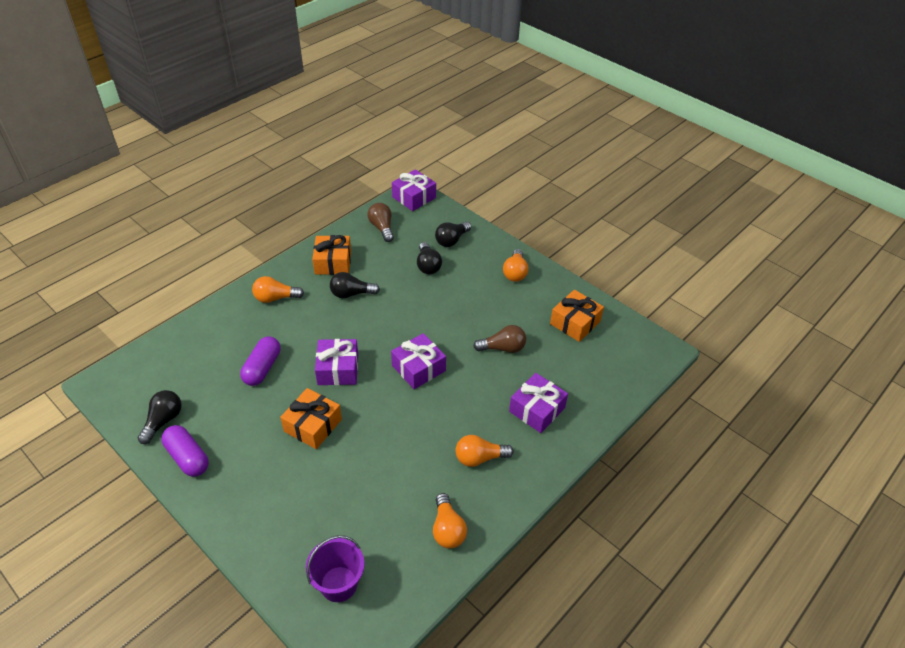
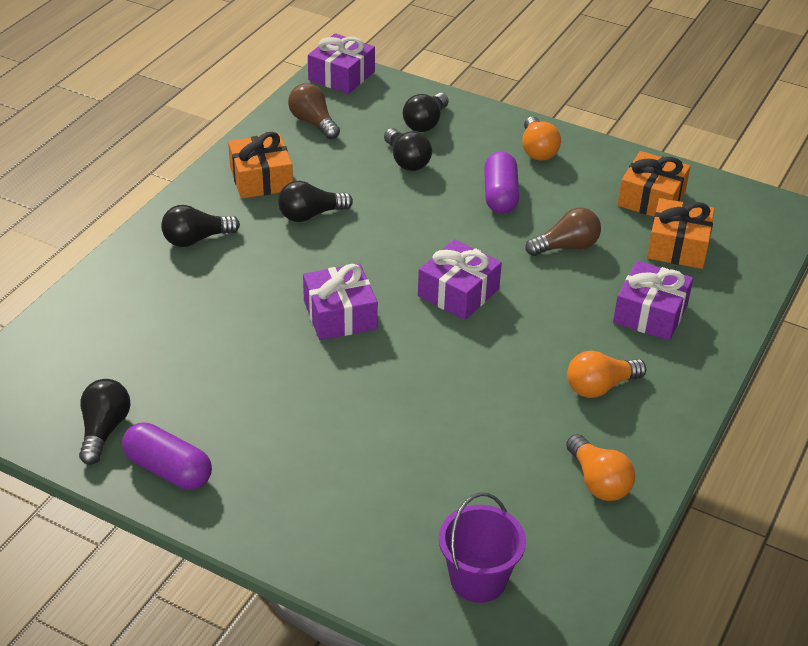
camera: 15 degrees left, 5 degrees down
(262, 368) = (224, 333): purple capsule -> purple capsule (500, 195)
(275, 298) = (196, 239): orange light bulb -> black light bulb
(313, 425) = (339, 392): orange gift -> orange gift (678, 246)

